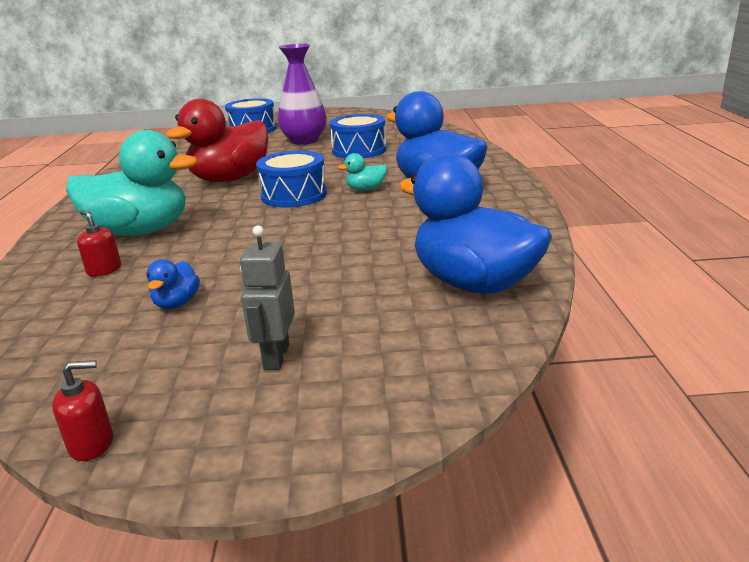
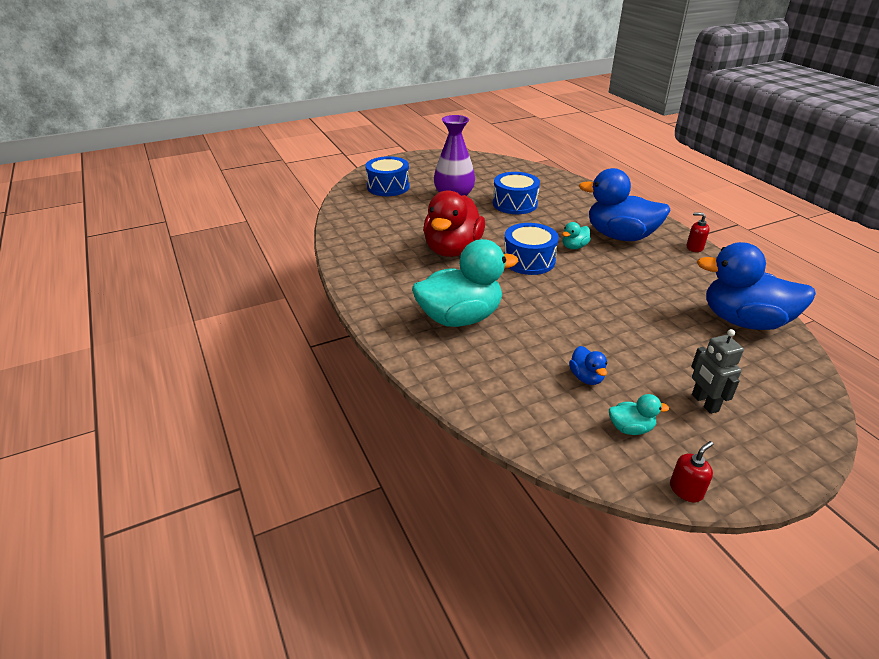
camera: 25 degrees left, 10 degrees up
(104, 270) = (489, 360): red soap dispenser -> red soap dispenser (694, 247)
(140, 362) = (630, 428): none -> turquoise duck

